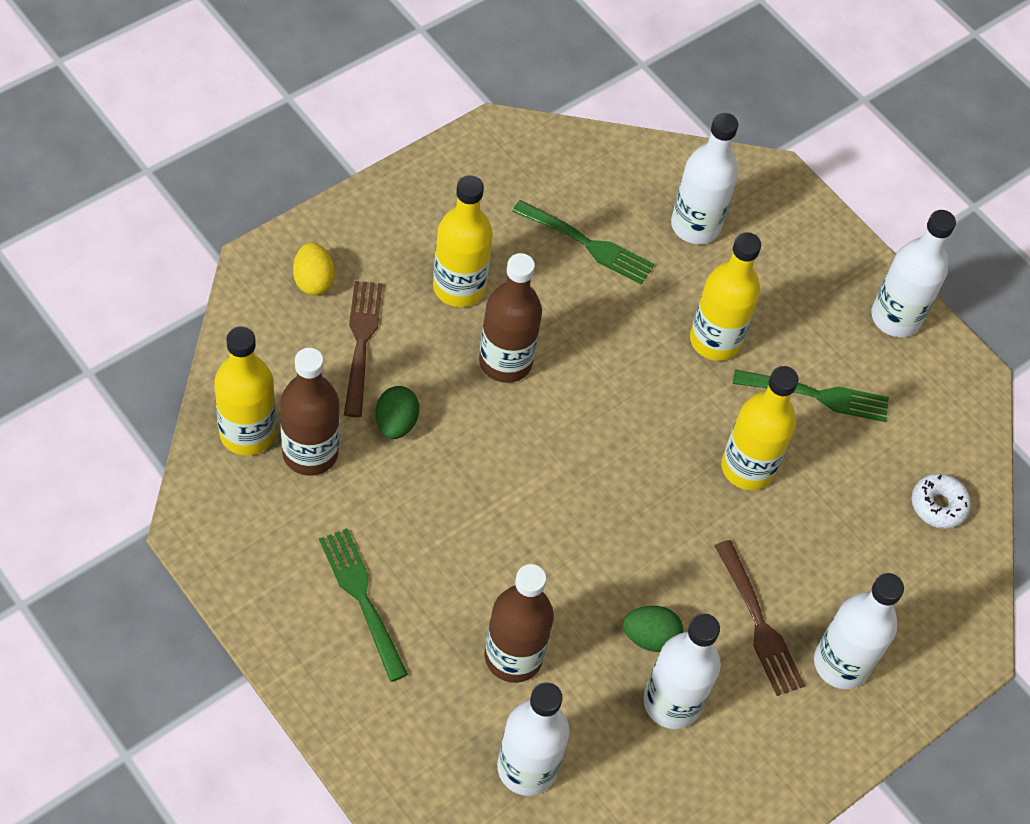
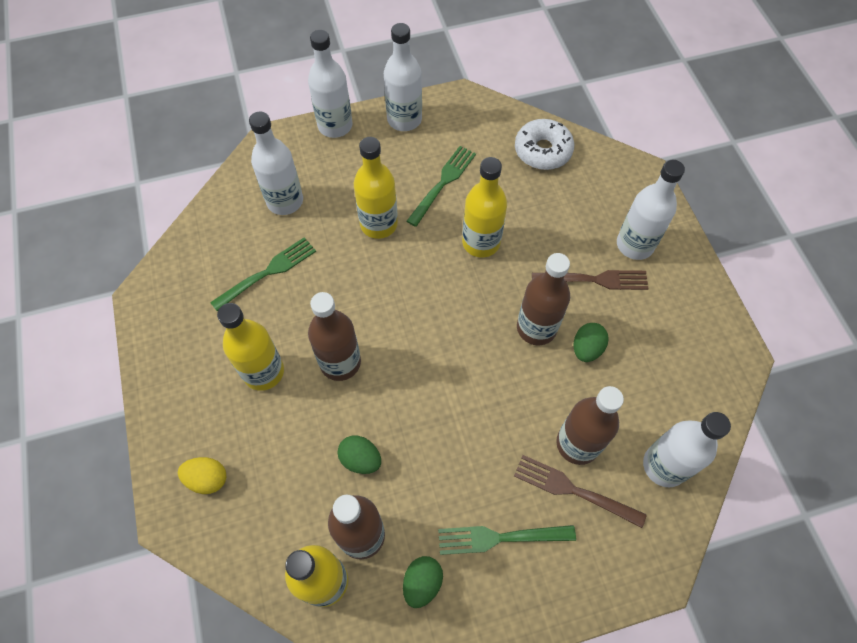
camera: 60 degrees left, 5 degrees up
(281, 531) = (422, 583): none -> green egg
(361, 343) = (281, 461): brown fork -> brown fork (574, 490)
(652, 568) = (536, 328): none -> brown bottle
(672, 702) = (637, 353): white bottle -> white bottle (335, 126)
(938, 505) = (542, 151): white donut -> white donut, size x1.52

